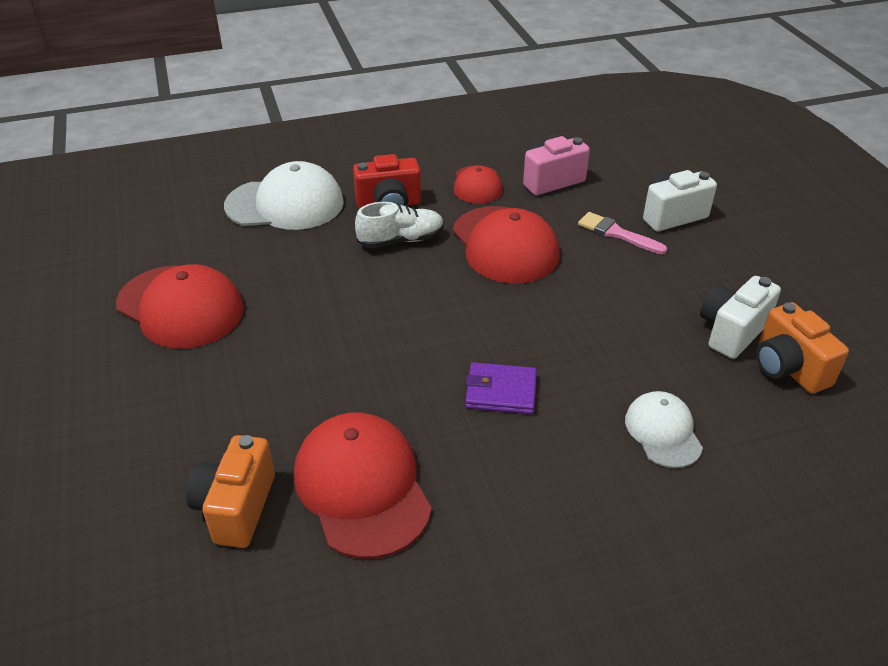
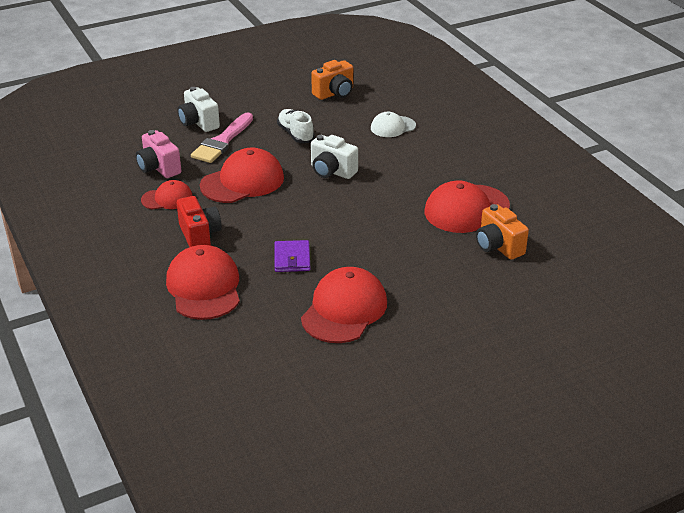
camera: 100 degrees left, 5 degrees down
(236, 508) = (498, 246): orange camera -> orange camera turned 60 degrees clockwise
(285, 204) = (204, 287): white cap -> red cap
(401, 240) = (245, 224): white shoe -> white shoe (295, 134)
(501, 391) = (381, 173): purple wallet -> purple wallet (292, 258)
(617, 233) = (222, 141): pink brush -> pink brush, size x1.55
(731, 332) = (310, 107): white camera -> white camera (332, 171)

